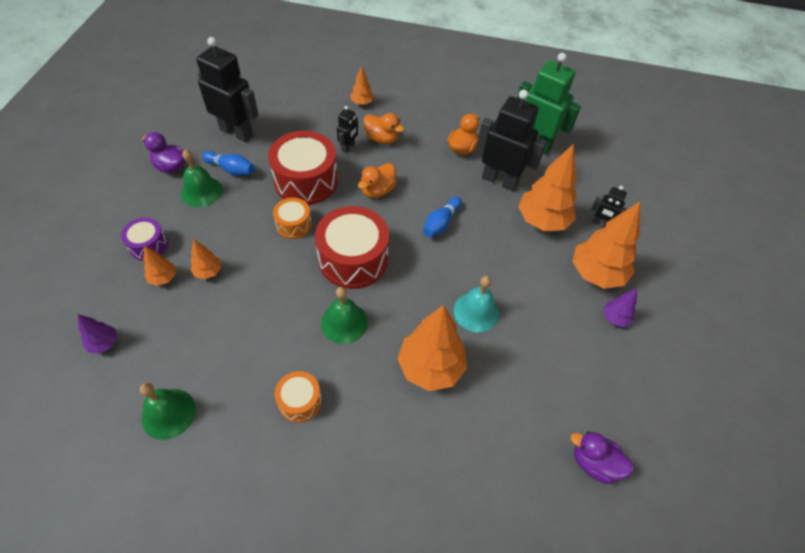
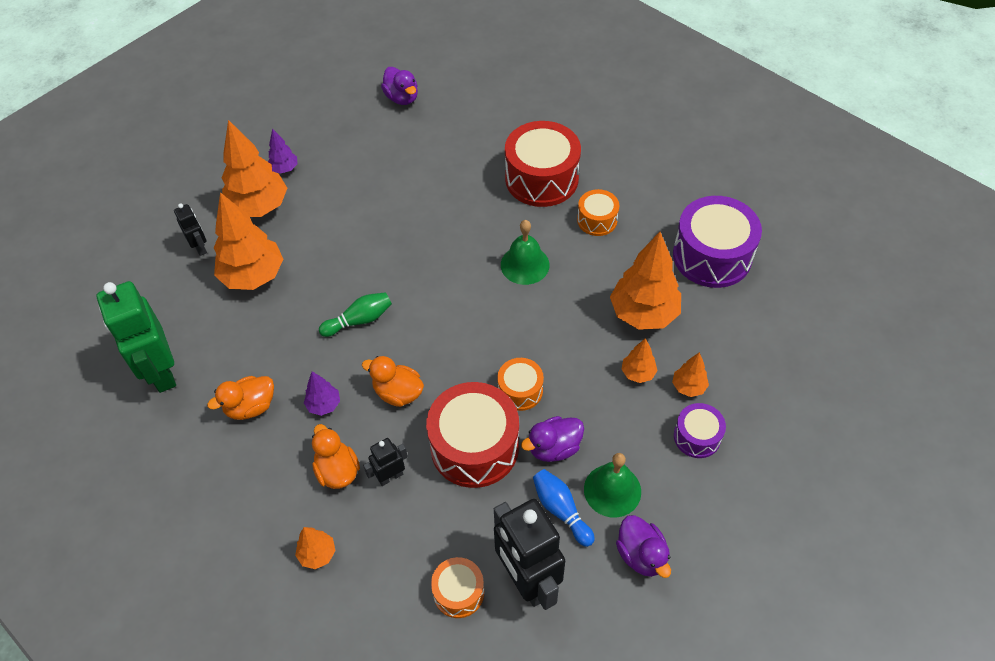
camera: 145 degrees left, 0 degrees up
(104, 343) = (762, 341): purple tree -> purple tree (324, 405)
(168, 413) = (712, 256): green bell -> purple drum
(252, 200) = (554, 448): none -> purple duck
(273, 115) = (458, 592): none -> orange drum
(353, 259) = (479, 321): red drum -> red drum (541, 178)
(377, 190) = (398, 393): orange duck -> orange duck turned 135 degrees counterclockwise
(430, 367) = (472, 199): orange tree -> orange tree (643, 314)
(441, 223) = (359, 320): blue bowling pin -> green bowling pin
(476, 312) = (398, 223): turquoise bell -> none
(500, 180) = (249, 342): black robot -> none

